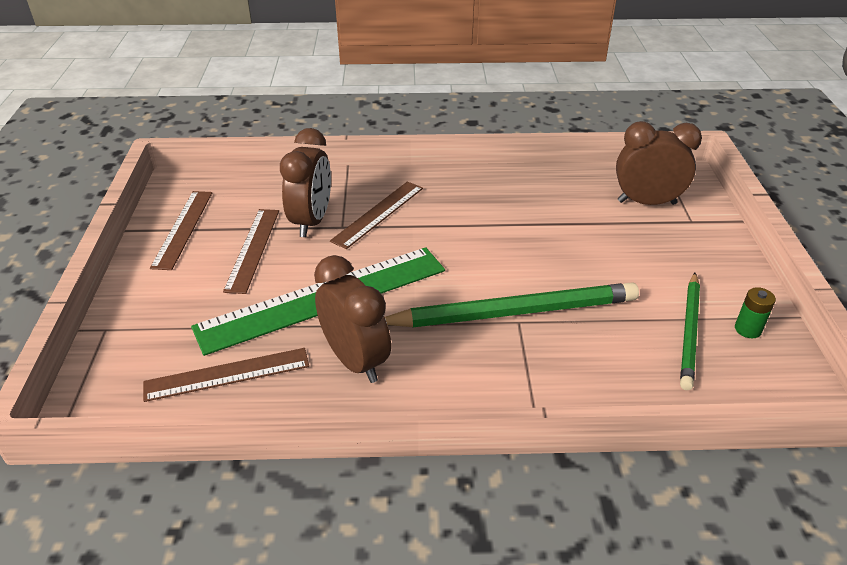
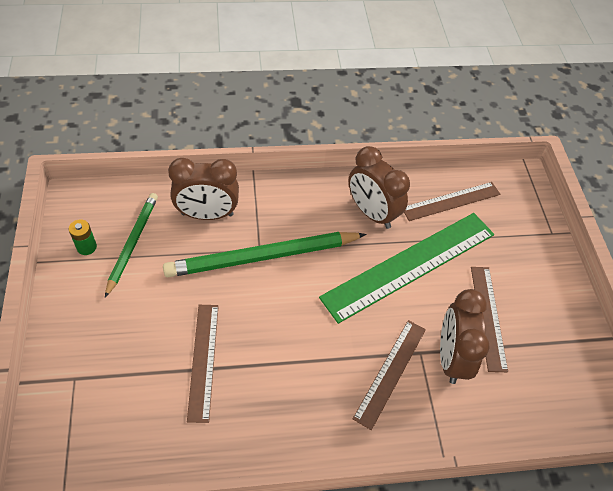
camera: 170 degrees right, 15 degrees up
(183, 228) = (563, 341): brown ruler -> brown ruler (203, 360)
(646, 202) = (111, 407): brown clock -> brown clock (207, 214)

